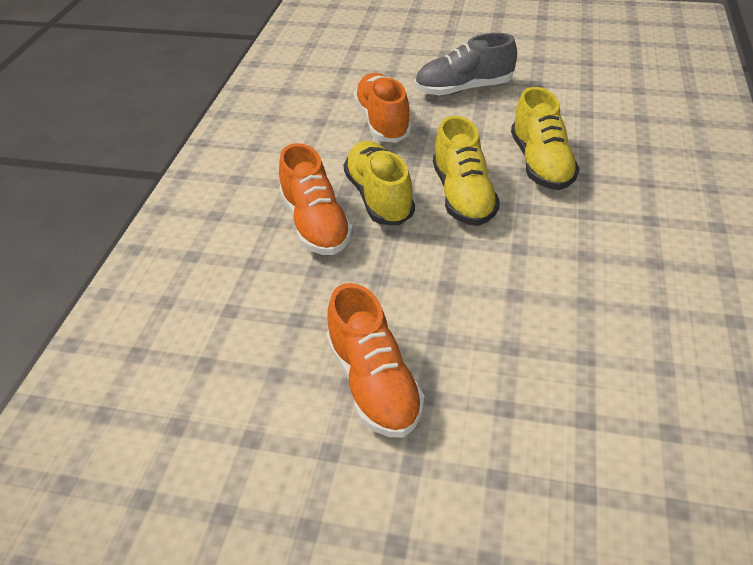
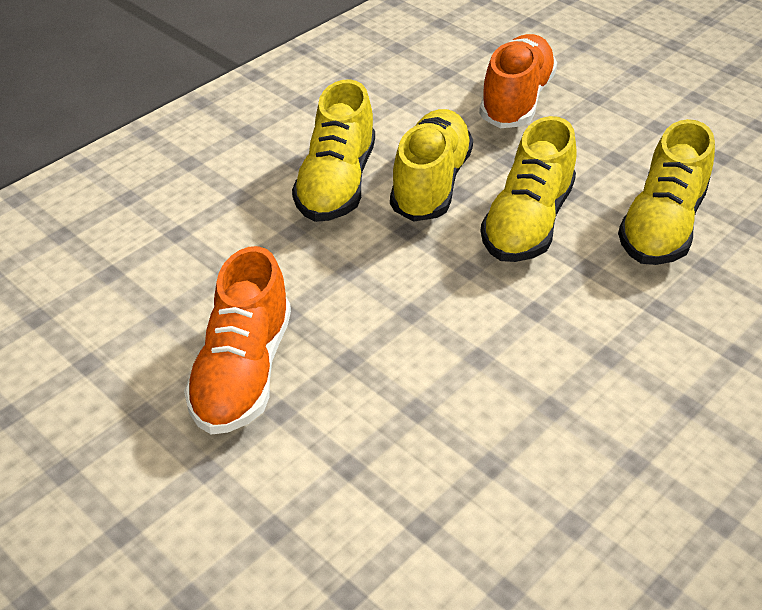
camera: 30 degrees right, 0 degrees up
(316, 224) = (336, 183): orange shoe -> yellow shoe
(464, 89) = (654, 97): grey shoe -> none

